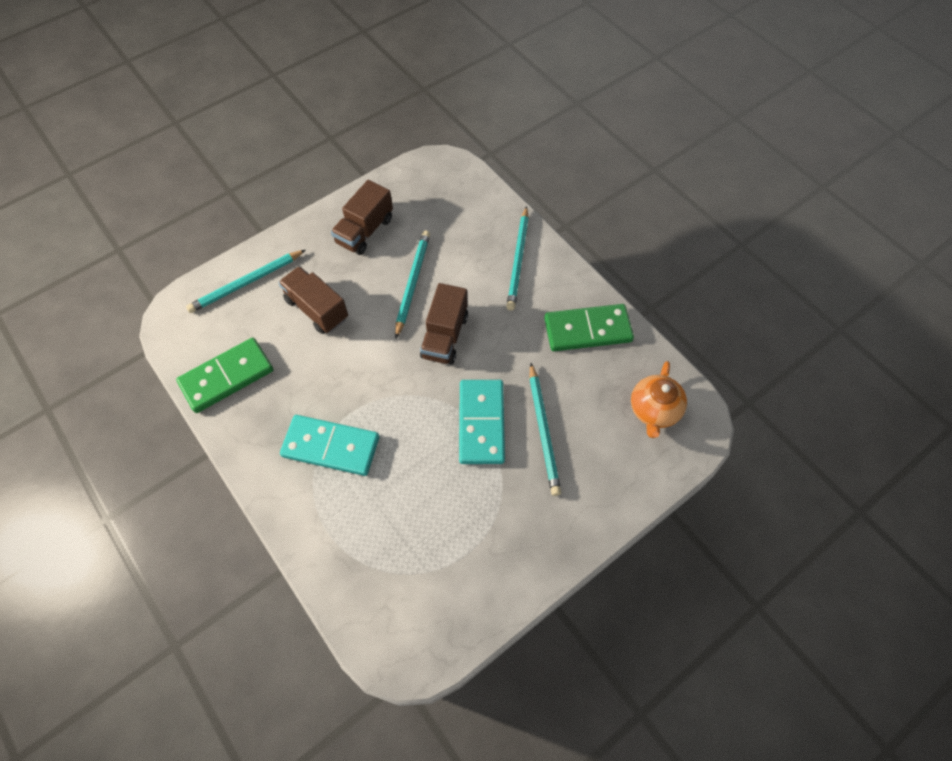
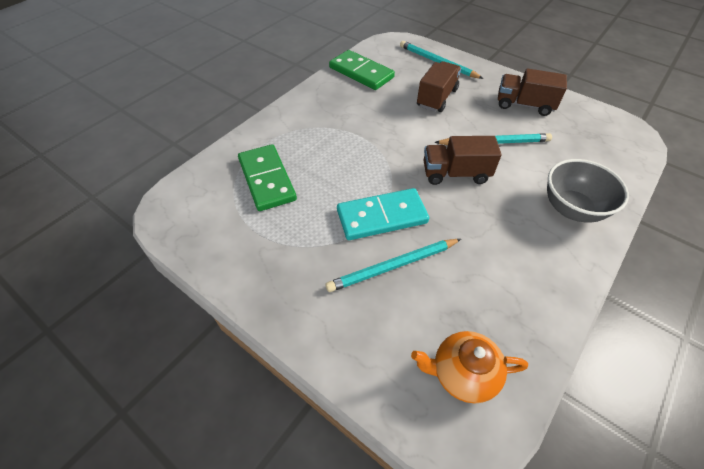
camera: 75 degrees right, 10 degrees down
(331, 446) = (327, 132): turquoise domino -> none
(518, 260) = (572, 209): turquoise pencil -> grey bowl
(587, 330) = (529, 285): green domino -> green domino (266, 179)

